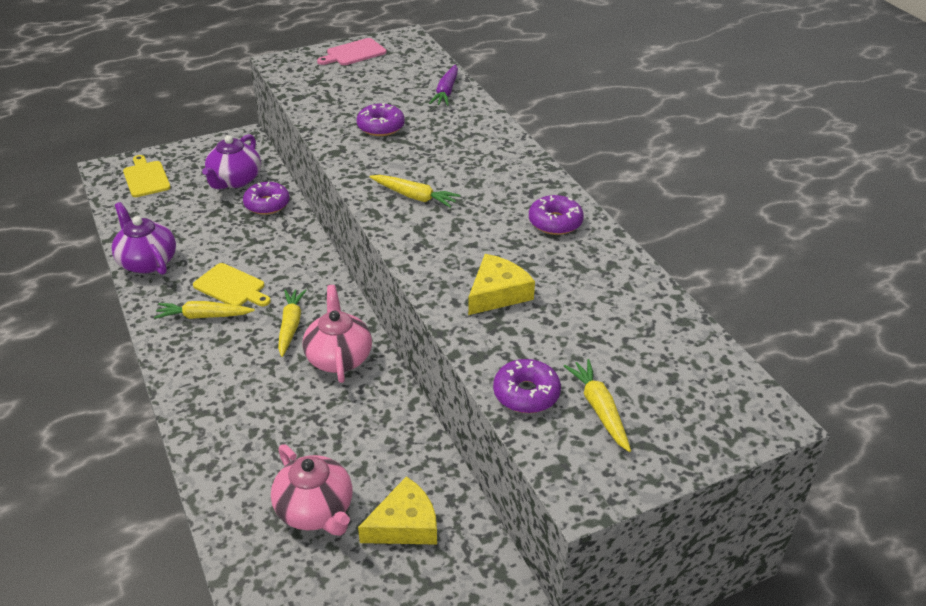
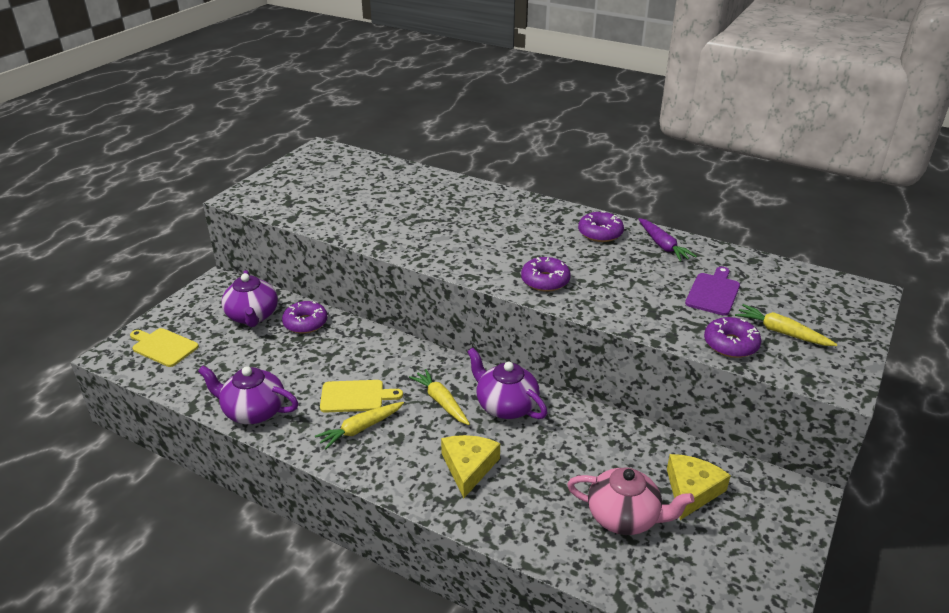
camera: 35 degrees left, 5 degrees down
(338, 357) = (505, 405): pink teapot -> purple teapot
(354, 53) = (293, 172): pink cutting board -> none
(381, 127) = (391, 216): purple donut -> purple donut (545, 281)
(414, 196) = (484, 254): yellow carrot -> none
(446, 92) = (406, 176): purple carrot -> purple carrot (663, 245)
(497, 293) = (627, 292): yellow cheese -> yellow cheese (468, 467)
(586, 334) = (713, 292): none -> purple cutting board

